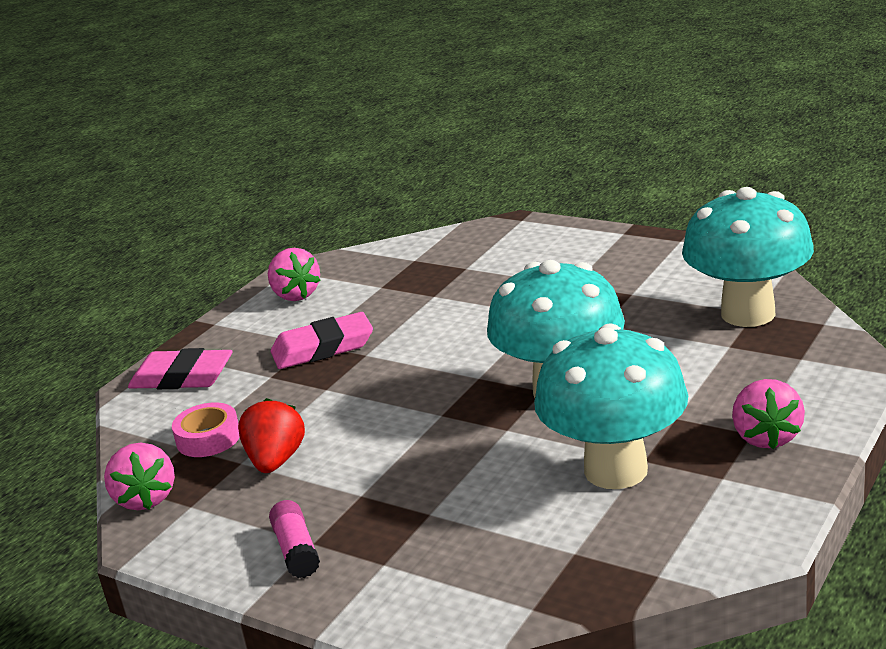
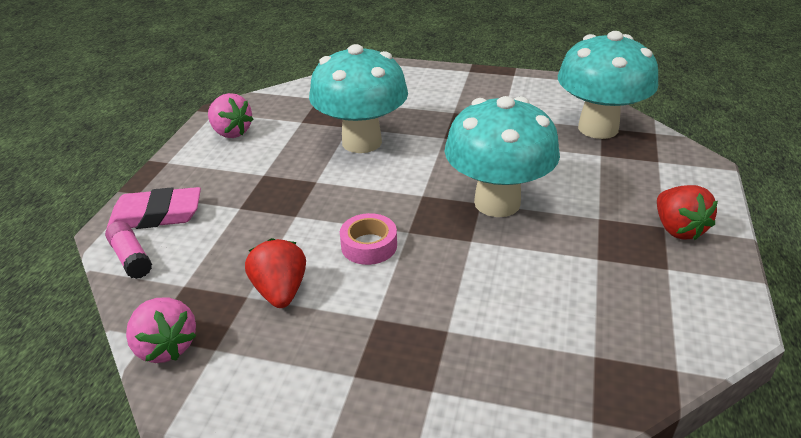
camera: 20 degrees left, 10 degrees up
(208, 438) = (205, 274): pink tape -> pink tape (369, 245)
(296, 550) = (342, 387): pink glue stick -> pink glue stick (131, 258)
(323, 348) = (276, 178): pink eraser -> none
(616, 470) = (582, 270): turquoise mushroom -> turquoise mushroom (362, 142)
(766, 437) = (678, 229): pink strawberry -> red strawberry

